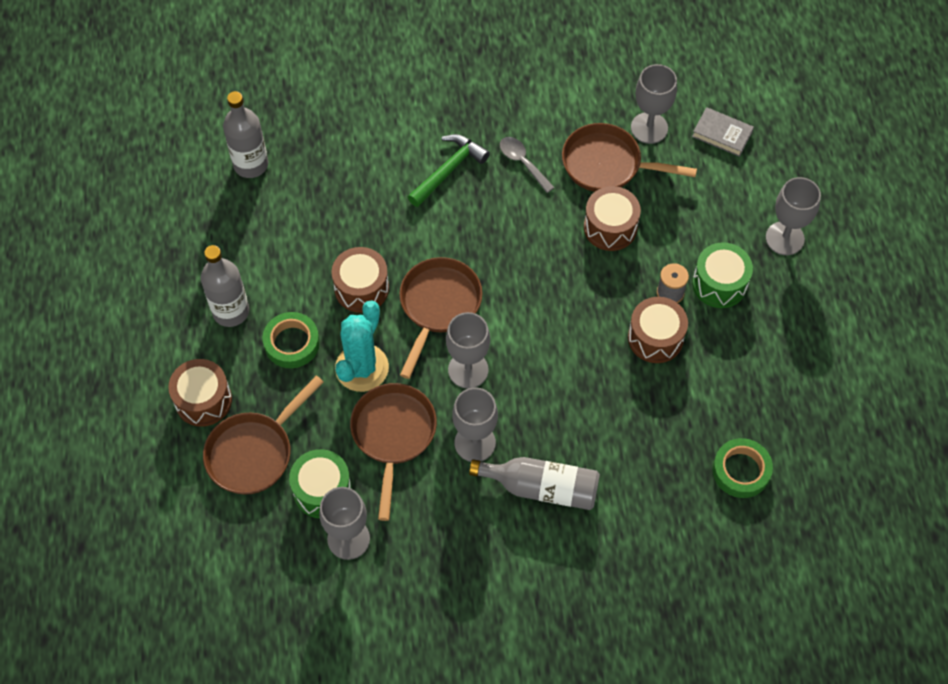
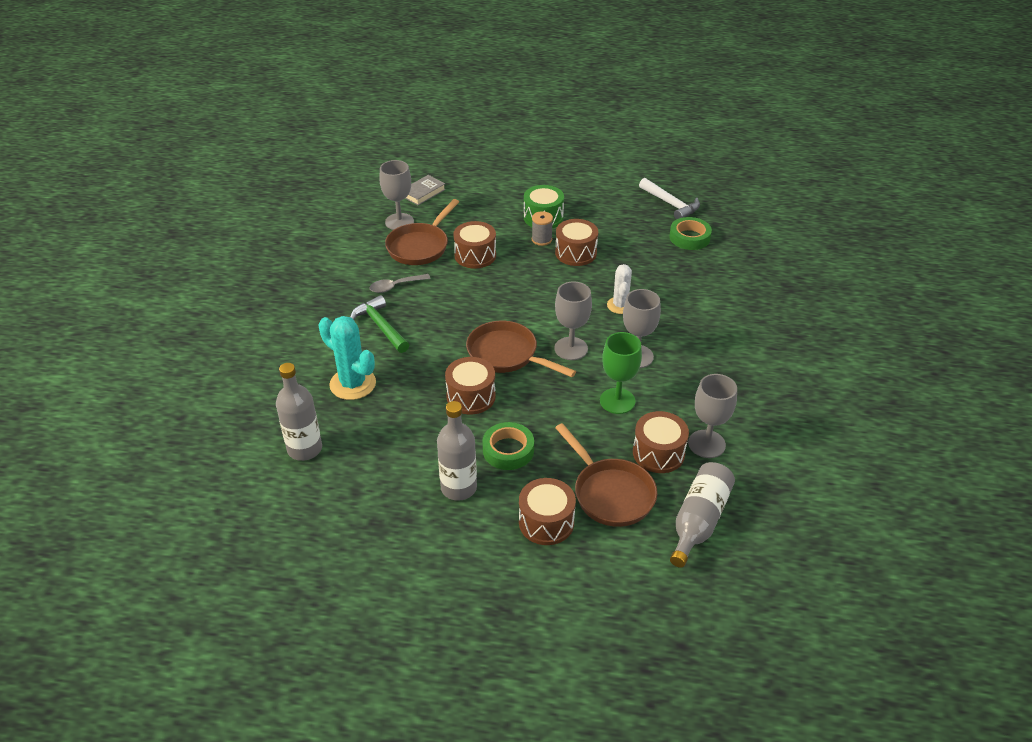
camera: 75 degrees left, 20 degrees down
(322, 490) = (658, 453): green drum -> brown drum
(362, 368) = (548, 409): turquoise cactus -> turquoise cactus (353, 384)
(393, 435) = (617, 401): brown pan -> green goblet
(542, 488) = (683, 328): grey bottle -> grey bottle (699, 521)
(565, 409) = (620, 305): none -> white cactus
(784, 238) = (519, 185): grey goblet -> none
(814, 435) = (670, 204): none -> white hammer

